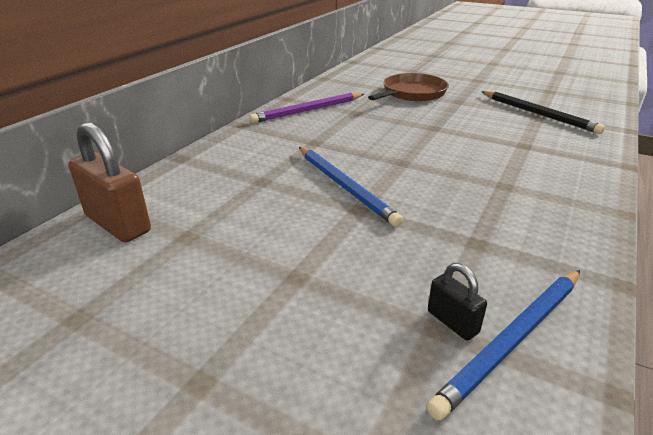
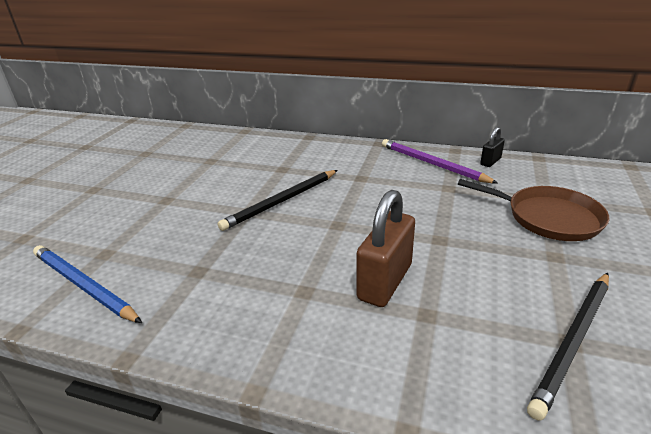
camera: 80 degrees right, 0 degrees up
(118, 224) = (223, 140): brown padlock -> brown padlock (385, 282)
(345, 186) = (281, 201): blue pencil -> black pencil
(452, 322) = (108, 259): black padlock -> black padlock (490, 161)

